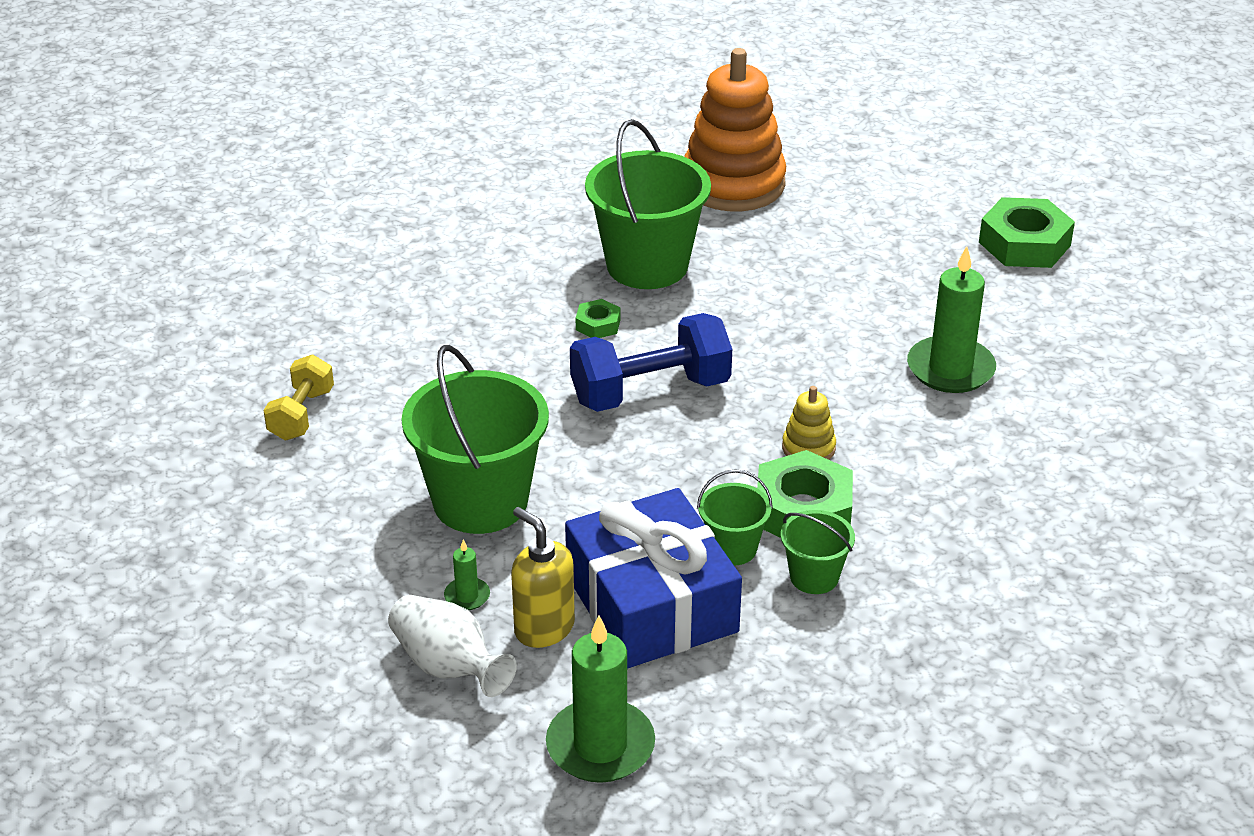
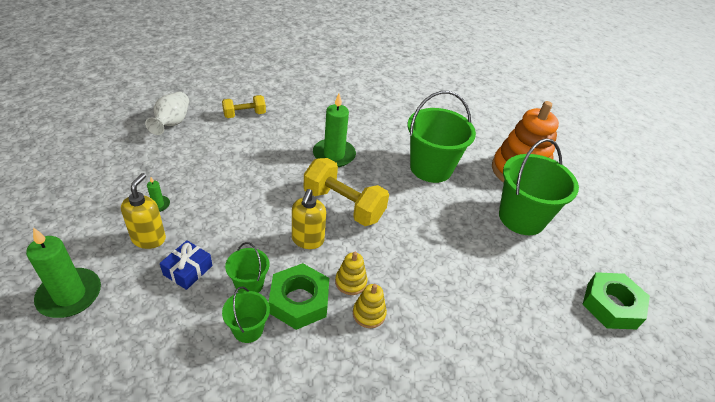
camera: 50 degrees right, 5 degrees up
(448, 666) = (106, 218): white vase -> white vase (172, 123)
(480, 501) = (225, 183): green bucket -> green bucket (521, 218)
(598, 324) = (374, 170): green nut -> none
(650, 392) = (343, 205): blue dumbbell -> yellow dumbbell
(651, 604) = (188, 270): blue gift -> blue gift, size x0.46
(692, 458) = (307, 240): none -> yellow soap dispenser
(876, 454) = (369, 314): none -> yellow stacking toy
(950, 369) = (469, 317): green candle -> green candle (334, 155)

